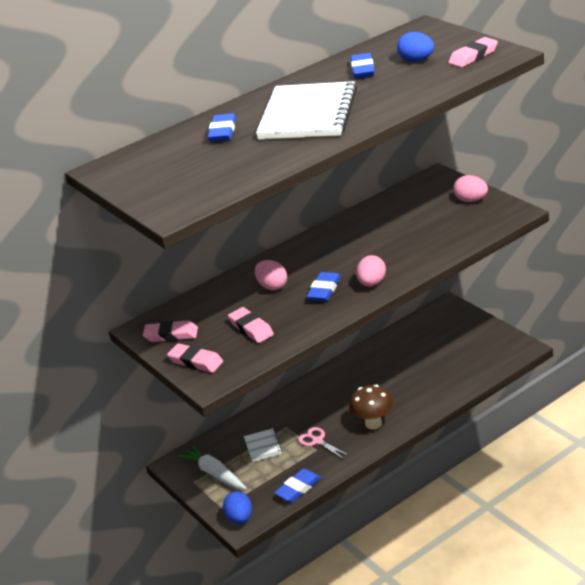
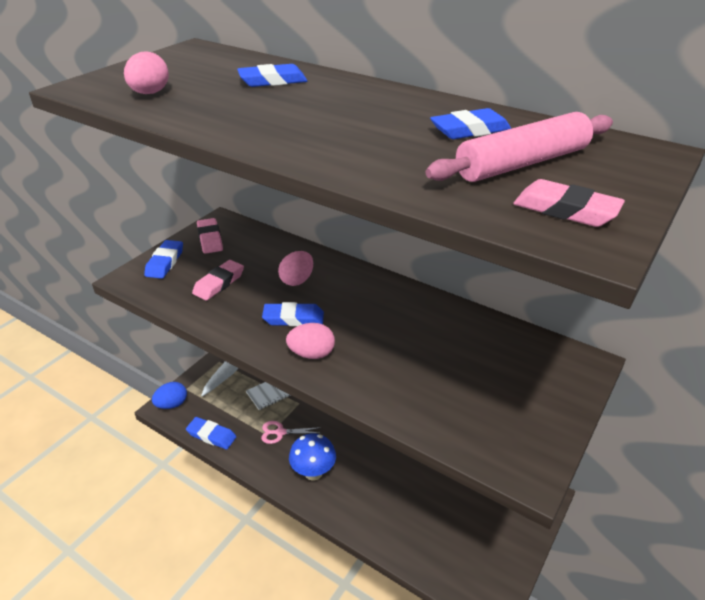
camera: 65 degrees right, 5 degrees up
(195, 361) = (165, 262): pink eraser -> blue eraser
(307, 114) = (320, 116): white notebook -> none
(317, 441) = (280, 432): pink scissors -> pink scissors turned 120 degrees counterclockwise
(373, 423) = (313, 472): brown mushroom -> blue mushroom
(416, 60) = (522, 163): blue egg -> pink rolling pin
(471, 200) = (540, 412): pink egg -> pink egg (150, 93)

